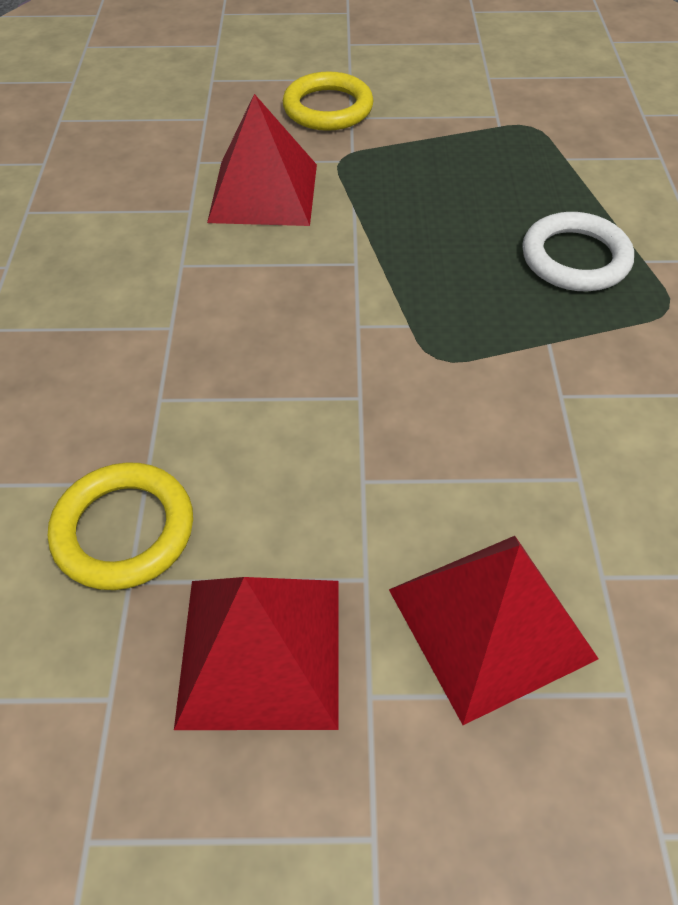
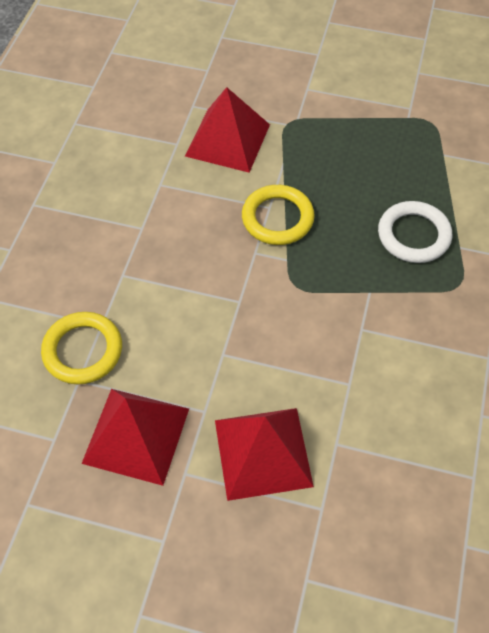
camera: 15 degrees right, 5 degrees up
(328, 108) = (293, 78): yellow ring -> yellow ring (277, 218)

